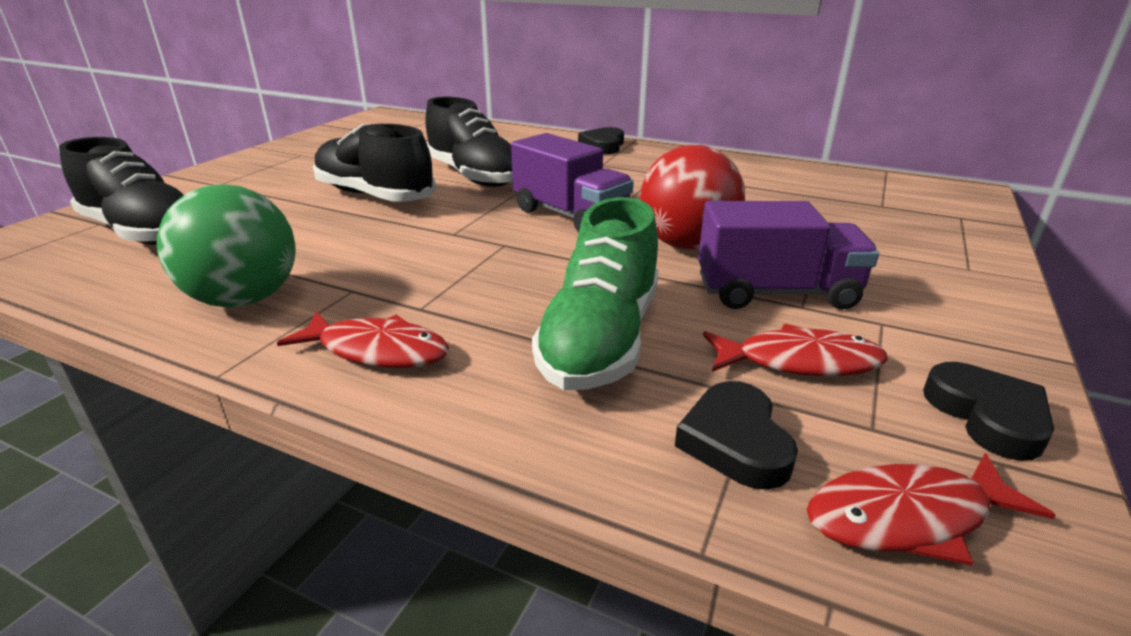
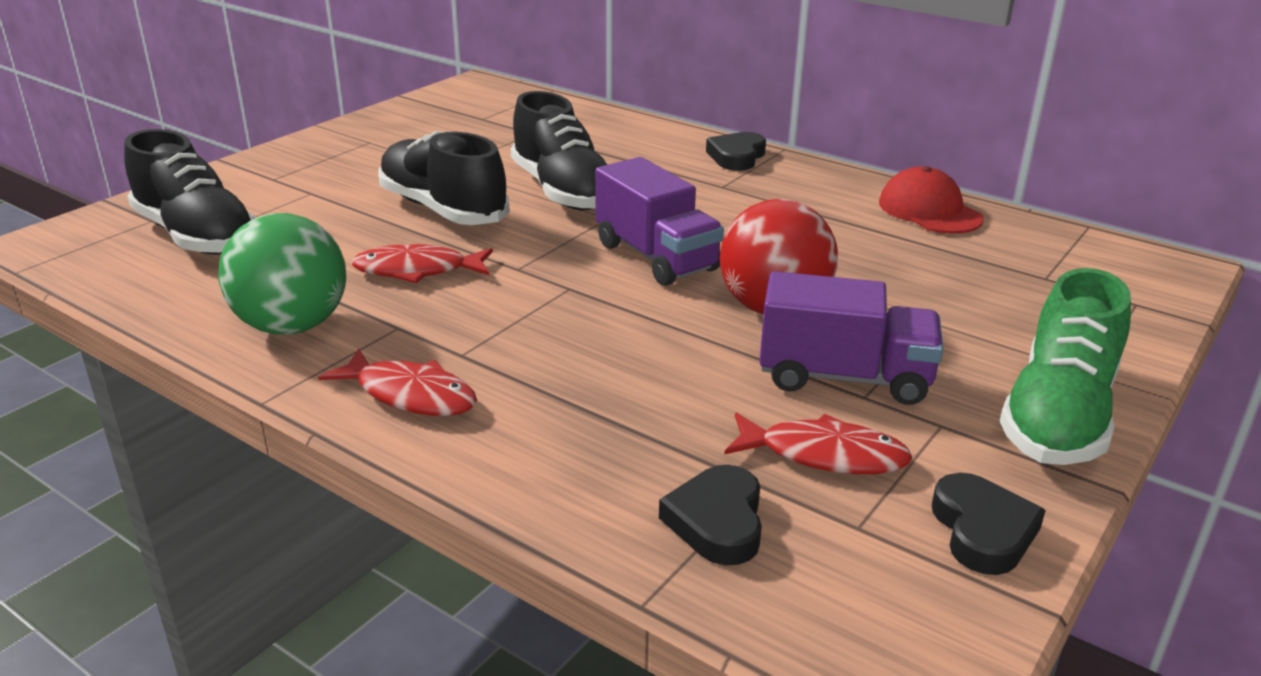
camera: 10 degrees right, 0 degrees up
(600, 339) = (631, 408): green shoe -> green shoe (1058, 416)
(766, 169) = (929, 211): none -> red cap
(908, 517) = (839, 604): red fish -> red fish (417, 270)

